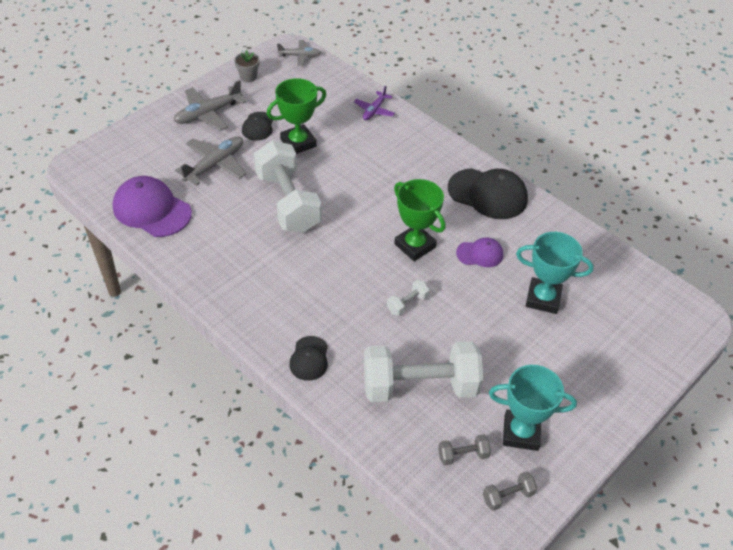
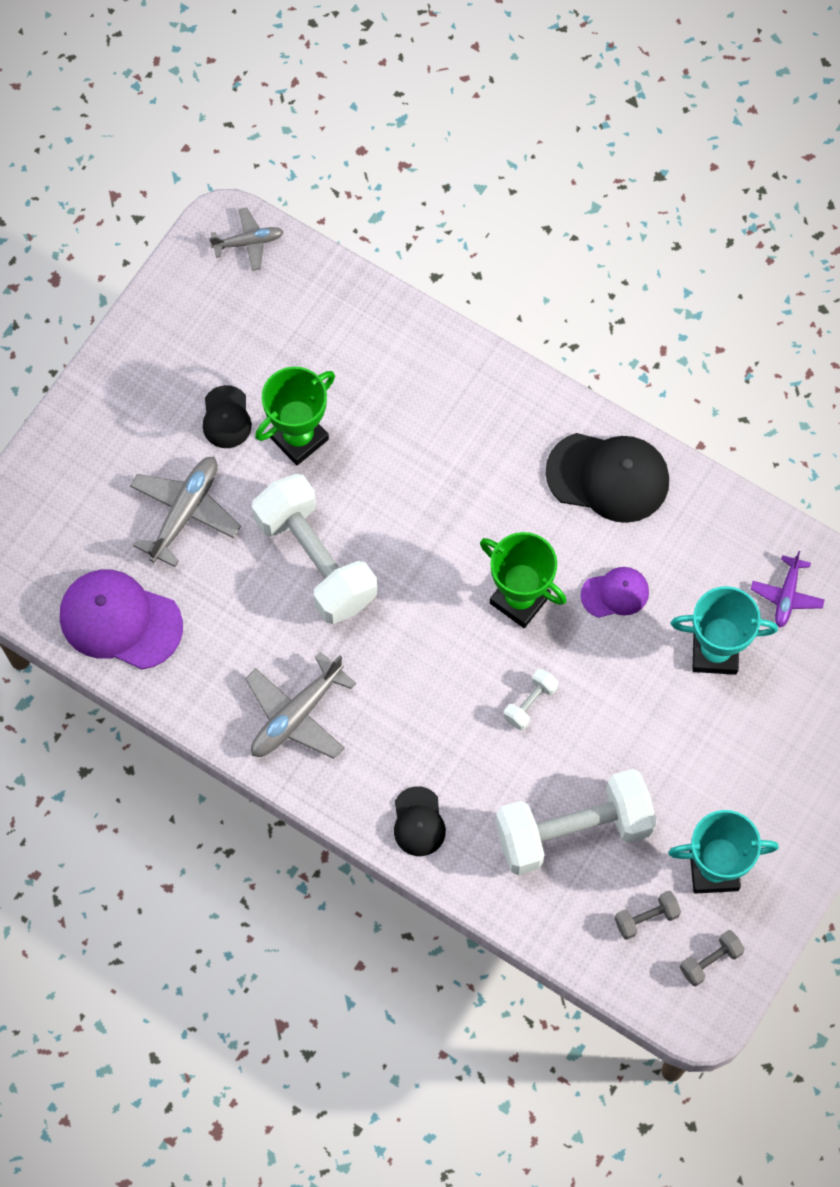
camera: 10 degrees left, 20 degrees up
(208, 114) = (139, 409): grey plane -> grey plane (296, 715)
(248, 77) = (178, 311): grey flower pot -> none
(374, 110) = (400, 341): purple plane -> purple plane (786, 596)

